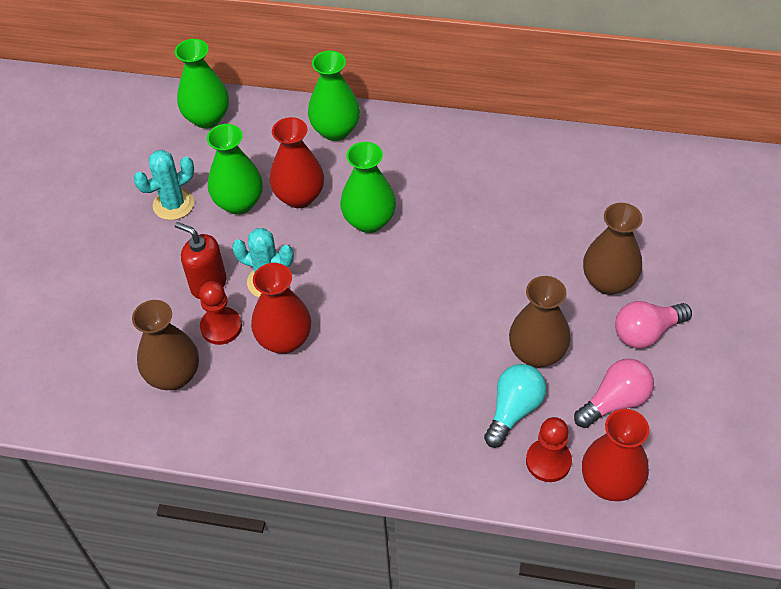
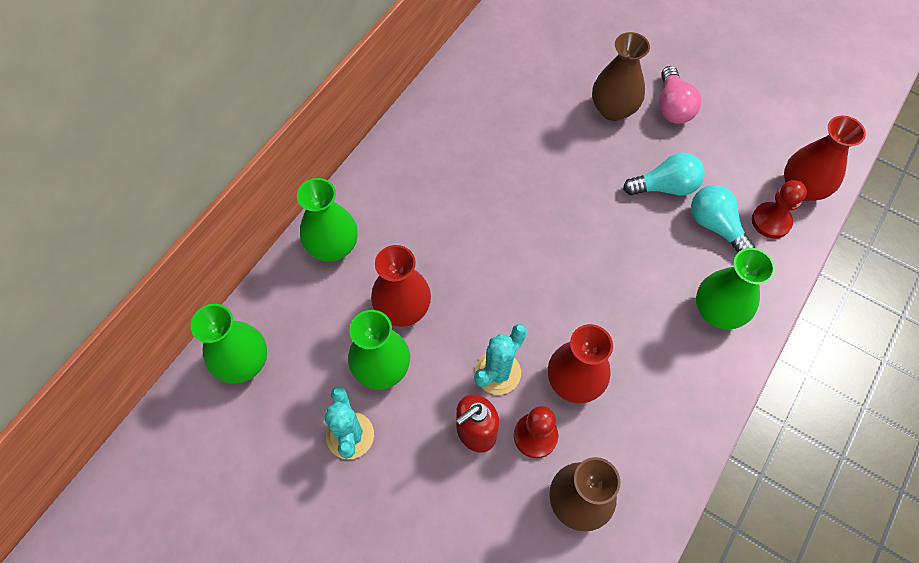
camera: 70 degrees left, 10 degrees up
(369, 221) = (464, 259): green vase -> green vase (717, 311)
(537, 353) = (665, 187): brown vase -> turquoise light bulb
(615, 402) = (730, 154): pink light bulb -> none

